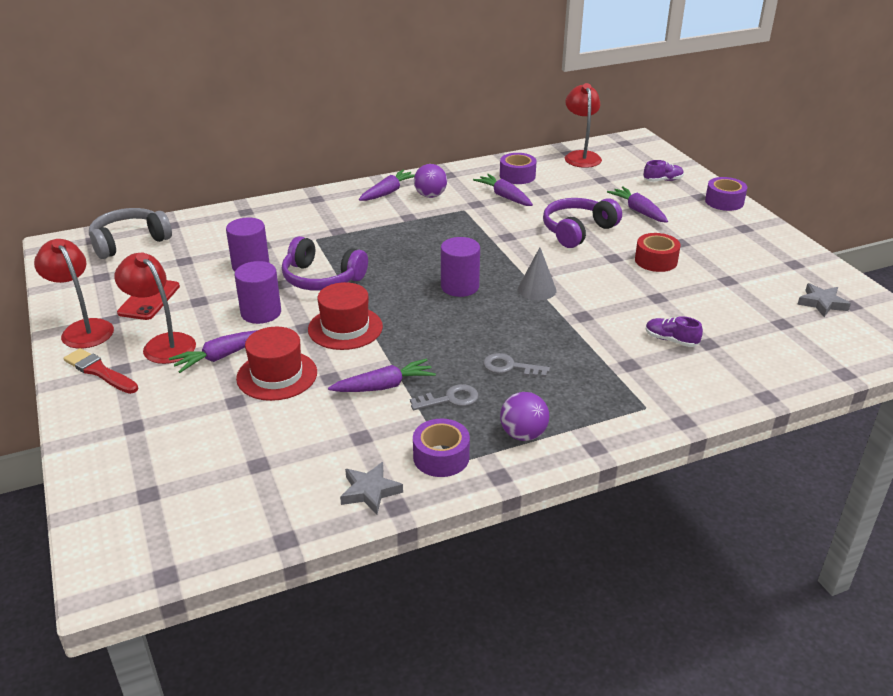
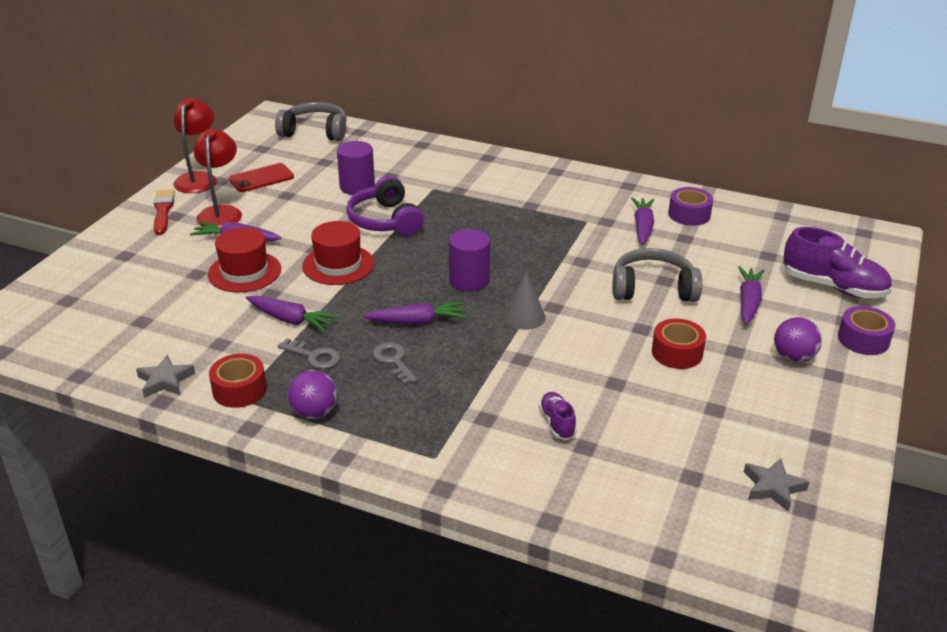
camera: 45 degrees right, 0 degrees up
(261, 313) = (307, 224): purple cylinder -> none
(388, 192) = (550, 177): purple carrot -> purple carrot (417, 322)
(430, 196) = (580, 196): purple ball -> purple ball (793, 357)
(441, 457) = (239, 390): purple tape -> red tape
(577, 231) = (653, 289): purple headphones -> grey headphones
(581, 156) = (789, 225): red lamp -> none
(662, 180) = (833, 287): purple shoe -> purple shoe, size x1.95

